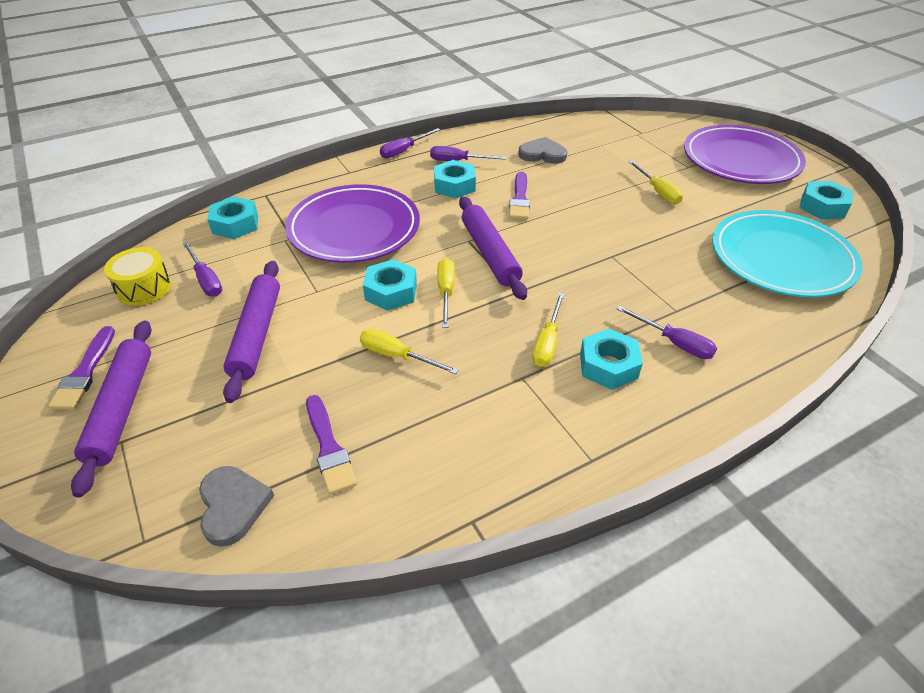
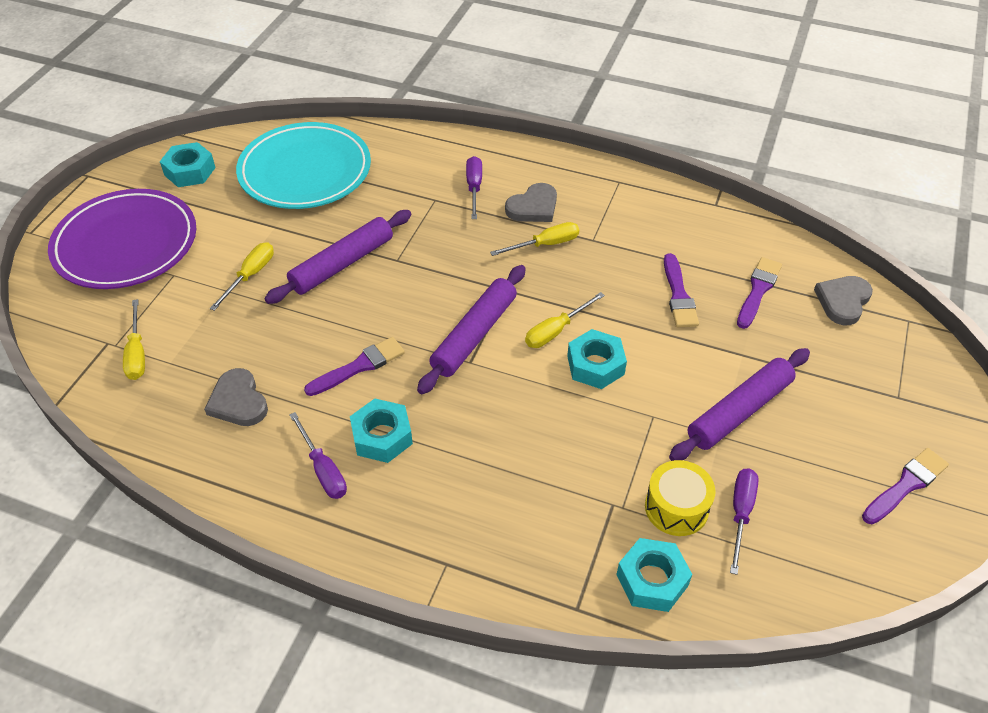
camera: 130 degrees left, 5 degrees up
(122, 408) = (887, 424): purple rolling pin -> purple rolling pin (342, 264)
(144, 288) = (808, 554): yellow drum -> yellow drum (676, 508)
(354, 229) = (544, 463): purple plate -> none
(393, 385) = (678, 295): none -> purple brush
(397, 356) = (653, 312): yellow screwdriver -> yellow screwdriver (137, 353)
(404, 151) = (343, 545): purple screwdriver -> none
(608, 366) = (533, 207): turquoise nut -> grey heart

